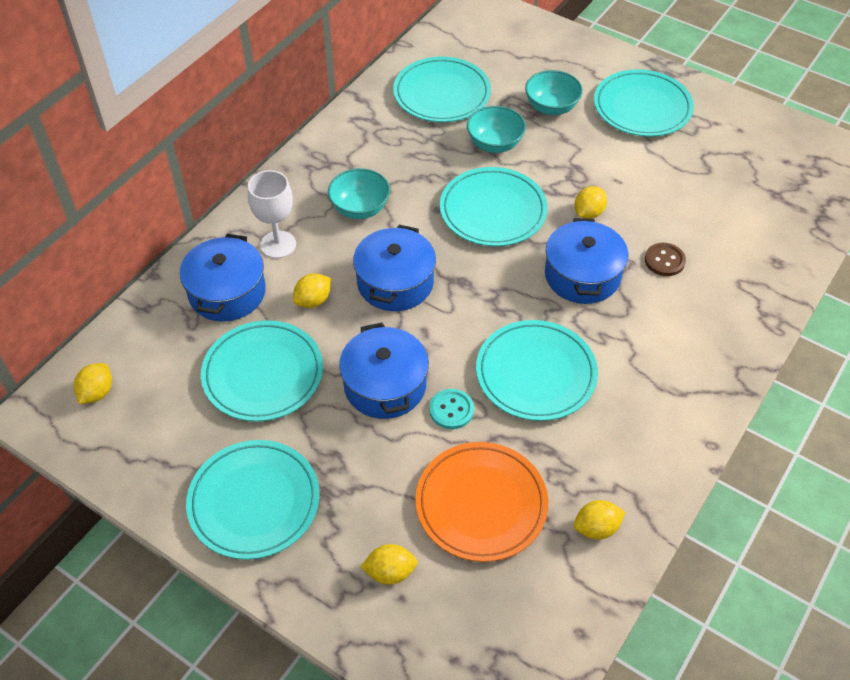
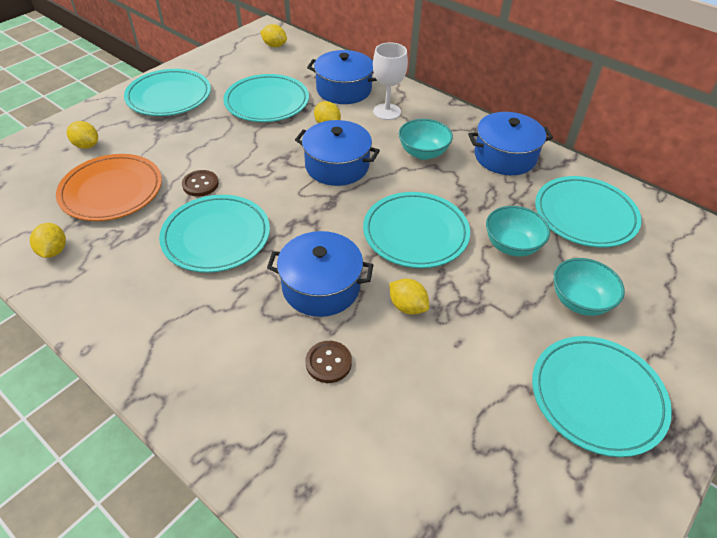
camera: 95 degrees right, 5 degrees down
(385, 385) = (237, 153): blue pot -> blue pot (505, 156)
(390, 572) = (86, 145): yellow lemon -> yellow lemon turned 60 degrees counterclockwise
(451, 410) = (200, 184): turquoise button -> brown button

